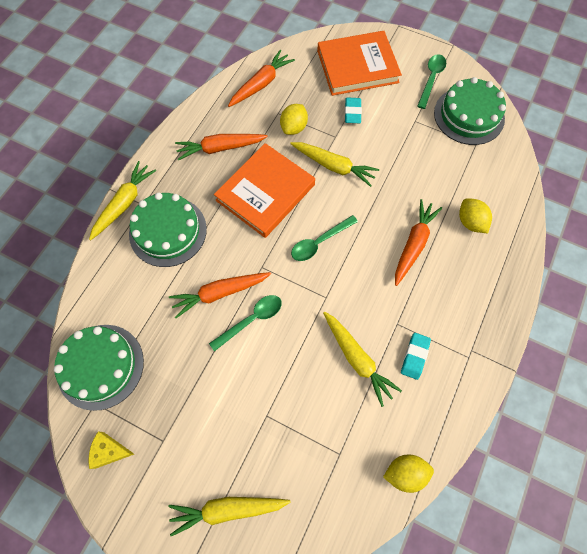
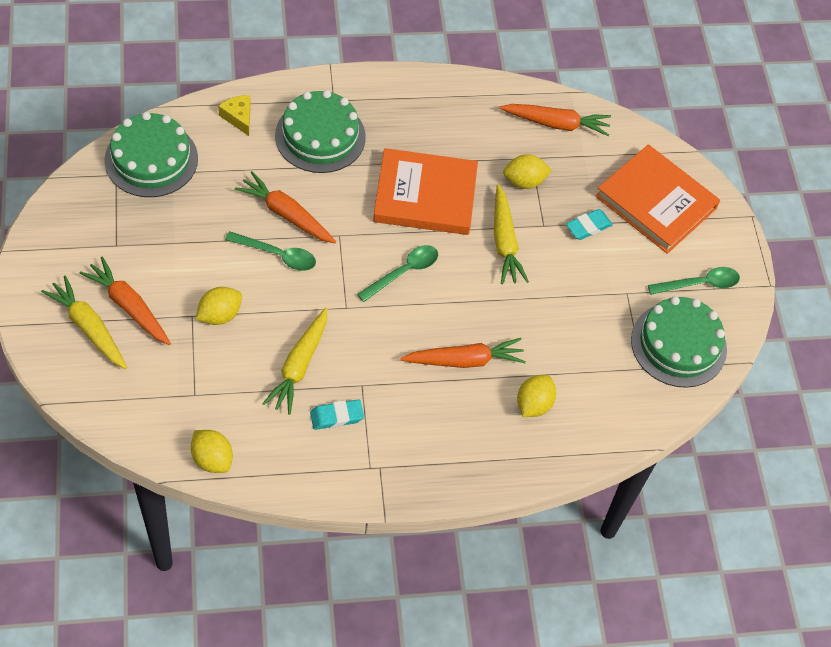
camera: 50 degrees right, 10 degrees down
(109, 451) = (82, 210): yellow cheese -> yellow cheese (238, 117)
(124, 203) = (323, 84): yellow carrot -> none
(220, 148) = (446, 129): orange carrot -> orange carrot (128, 306)
(278, 393) = (219, 315): none -> yellow lemon
(319, 242) = (403, 272): green spoon -> green spoon turned 120 degrees clockwise

